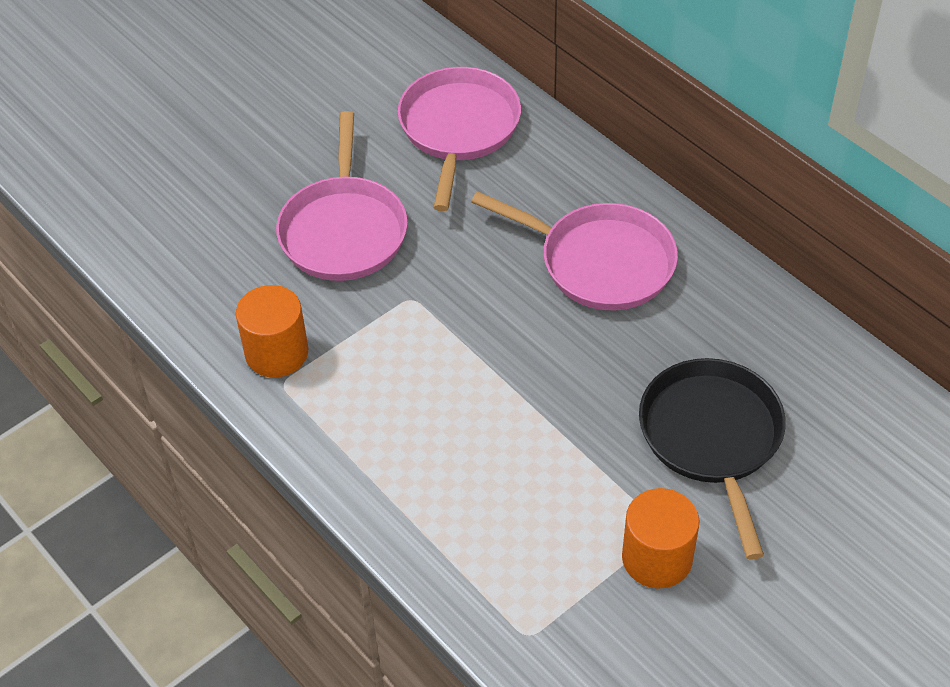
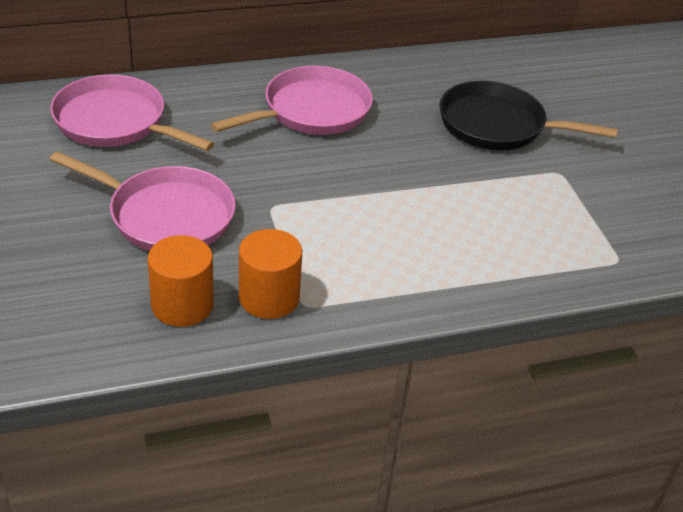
camera: 70 degrees left, 10 degrees down
(657, 558) = (581, 183): orange cylinder -> orange cylinder (182, 305)

